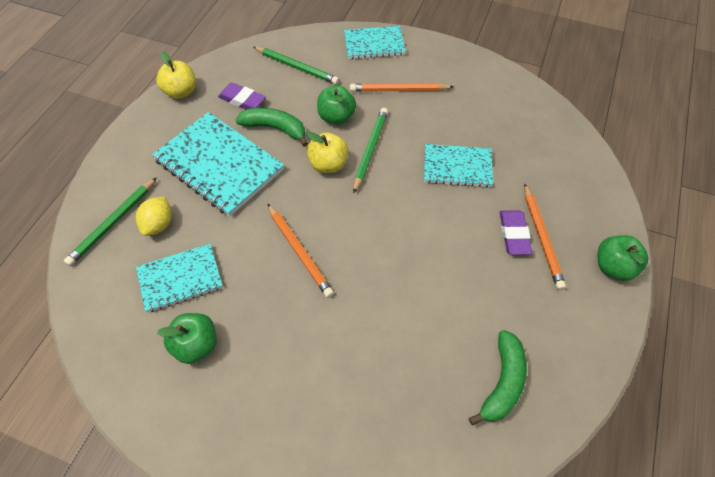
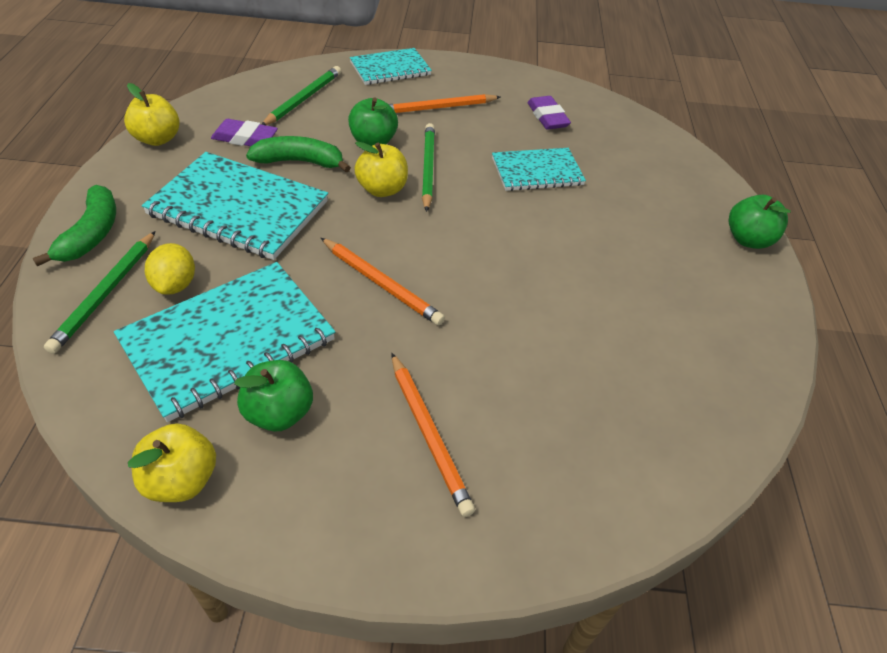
camera: 20 degrees left, 10 degrees down
(121, 381) = (181, 480): none -> yellow apple
(180, 278) = (228, 340): turquoise notebook -> turquoise notebook, size x1.65
(296, 67) = (303, 99): green pencil -> green pencil turned 75 degrees counterclockwise
(502, 382) = (685, 374): green banana -> green banana (92, 234)
(514, 234) = (629, 226): purple eraser -> purple eraser (547, 117)
(541, 238) = (660, 224): orange pencil -> orange pencil (428, 434)

